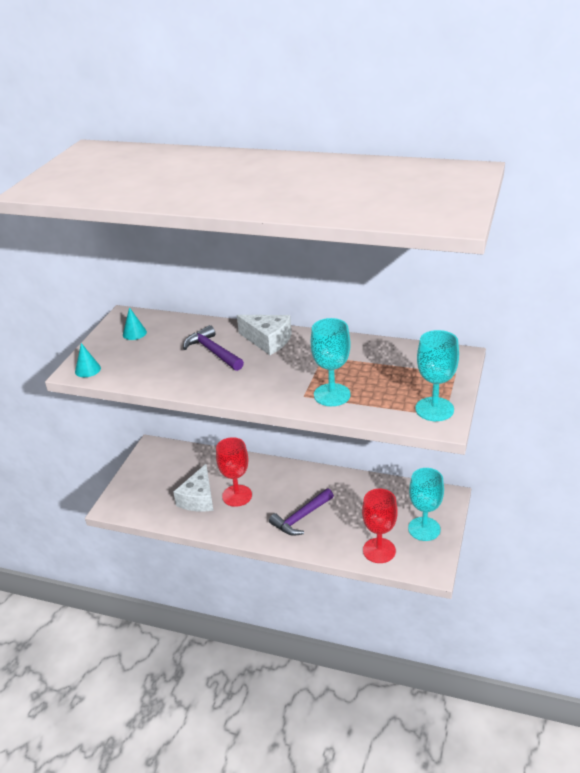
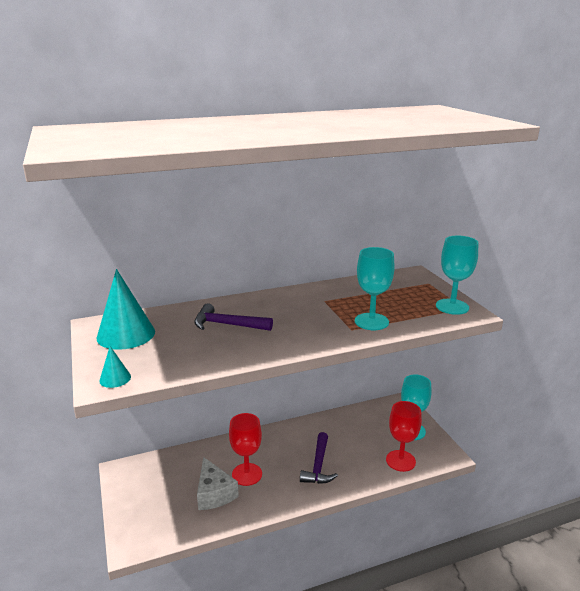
camera: 40 degrees left, 10 degrees down
(134, 333) = (126, 334): turquoise cone -> turquoise cone, size x2.12
(268, 340) = (264, 303): white cheese -> none

